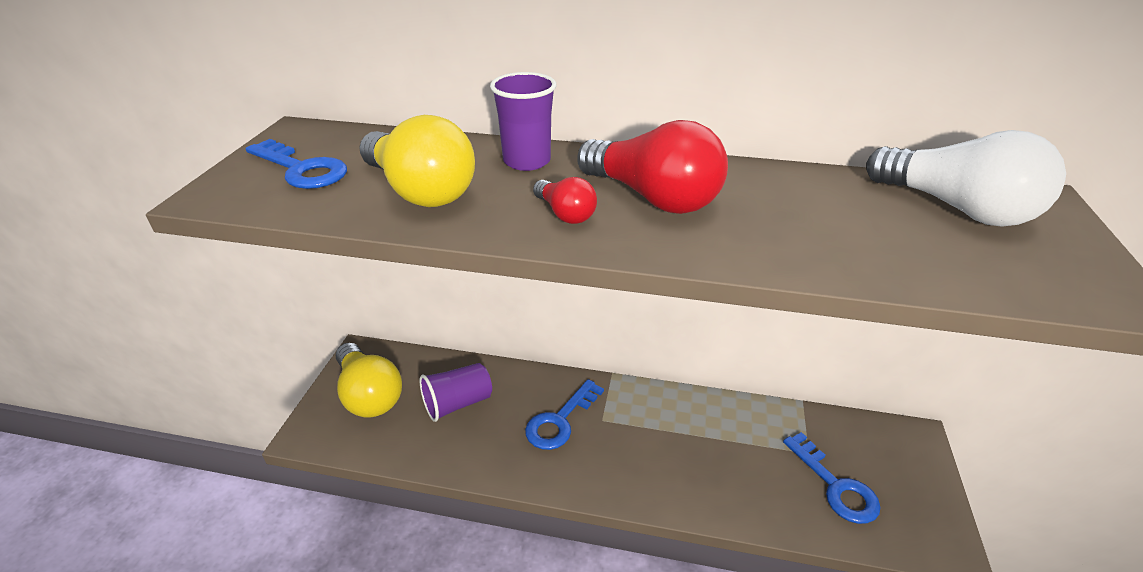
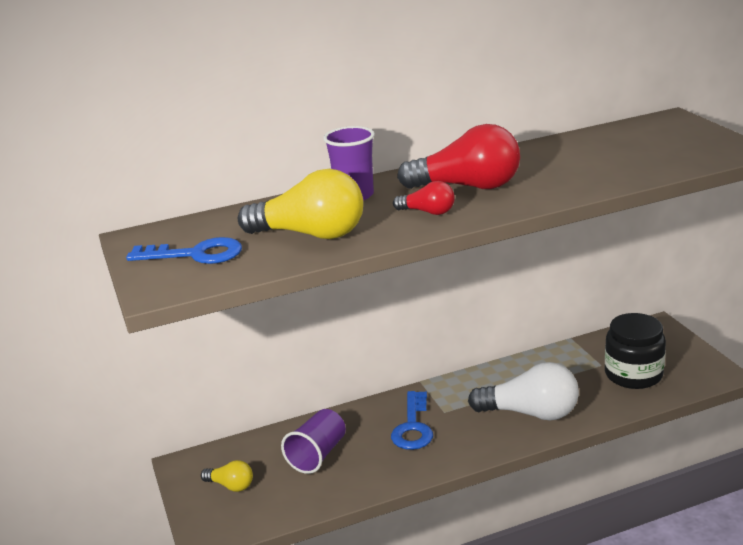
camera: 30 degrees left, 10 degrees down
(369, 394) = (231, 485): yellow light bulb -> yellow light bulb, size x0.50
(836, 486) = (633, 374): blue key -> black jar
(956, 208) = (636, 136): white light bulb -> white light bulb (530, 413)

